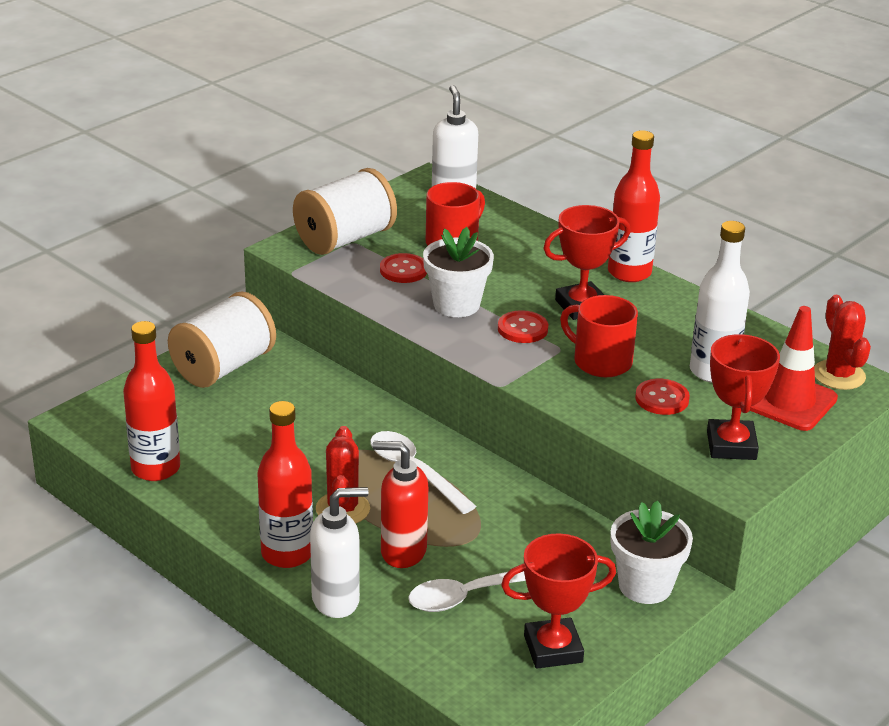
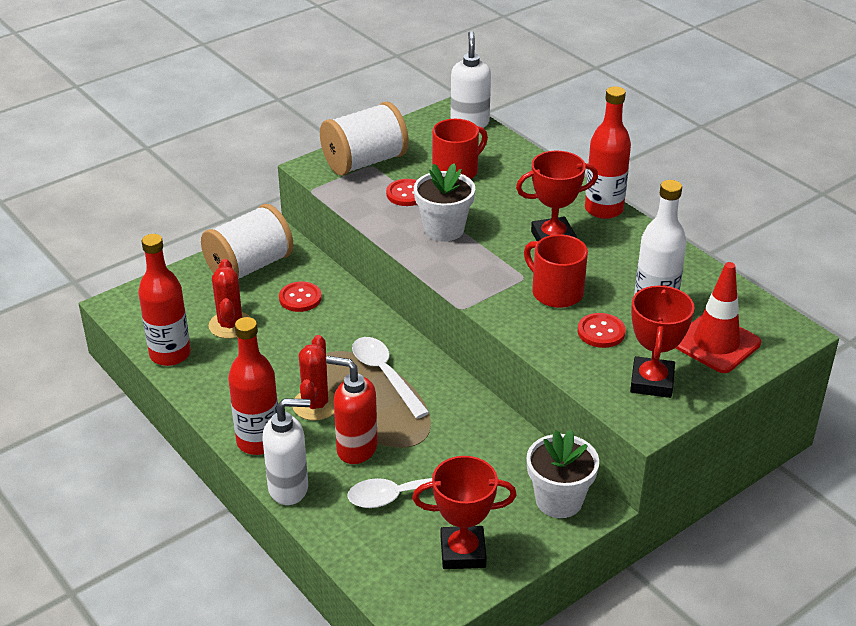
camera: 10 degrees right, 5 degrees up
(522, 329) = (495, 256): red button -> red button (300, 298)
(839, 375) = (768, 321): red cactus -> red cactus (230, 325)

